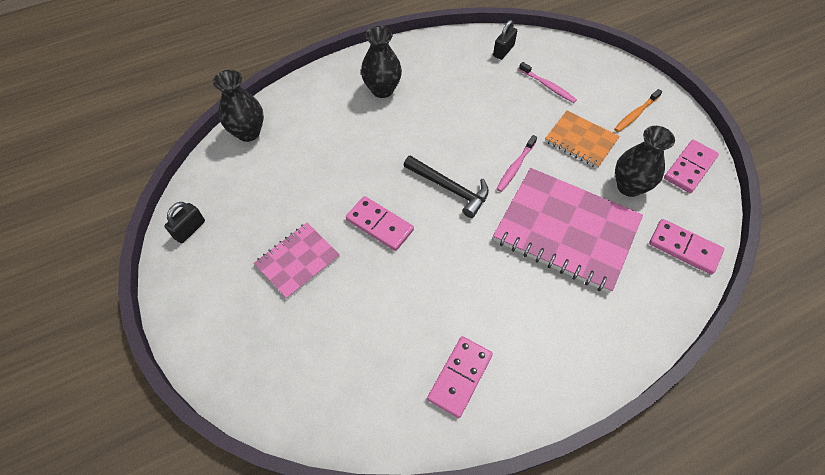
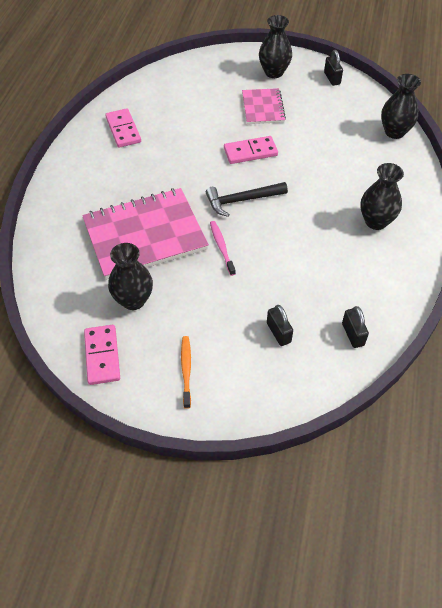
camera: 130 degrees right, 5 degrees down
(218, 294) = (274, 72): none -> black vase
(548, 86) = (278, 332): pink toothbrush -> black padlock
(580, 140) = (202, 306): orange notebook -> none
(684, 248) = (59, 287): pink domino -> none

